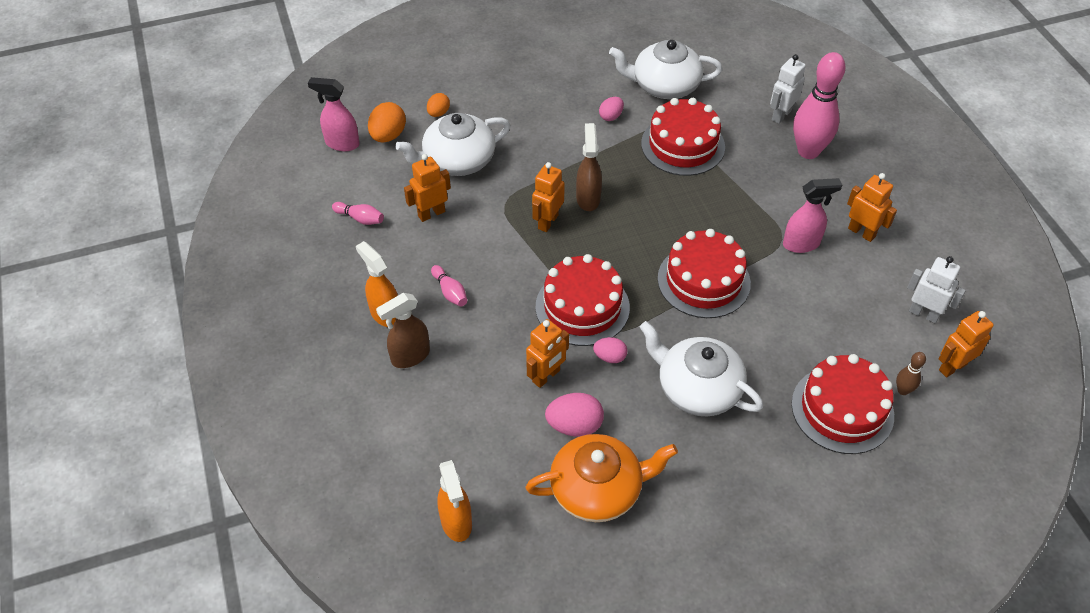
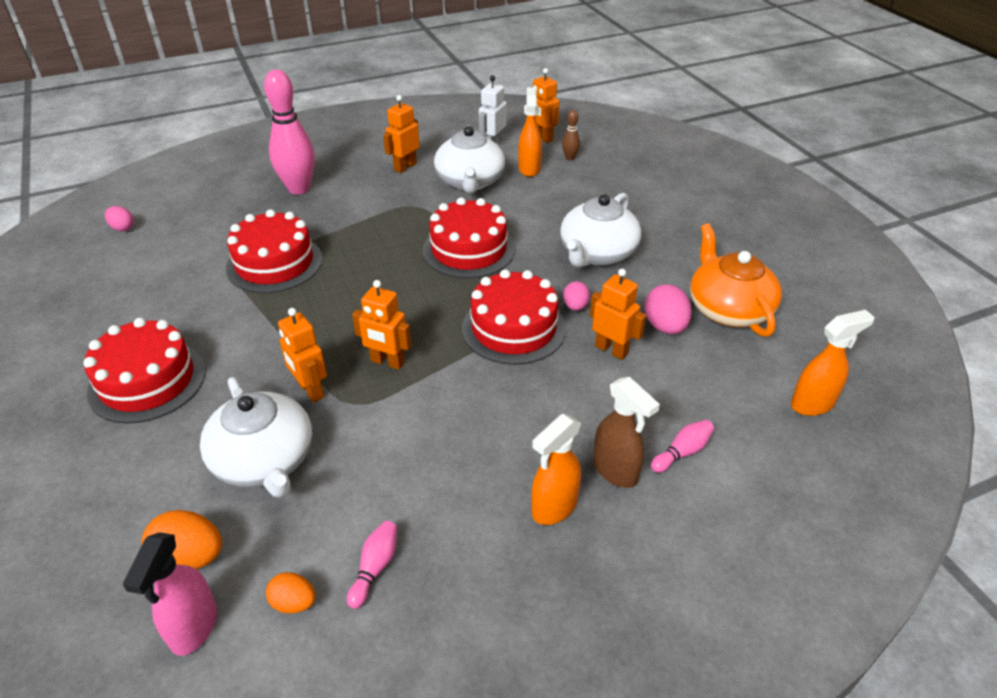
camera: 95 degrees left, 10 degrees down
(431, 213) = (368, 479): orange robot -> orange robot (310, 390)
(438, 113) = (154, 495): orange egg -> orange egg (294, 603)
(450, 292) = (507, 443): pink bowling pin -> pink bowling pin (682, 452)
(588, 198) = (350, 330): brown spray bottle -> none
(611, 116) = (212, 317): pink egg -> pink egg (123, 228)
(664, 85) = (169, 277): white teapot -> white teapot (470, 181)
(781, 115) = (243, 202): white robot -> none
(801, 244) = (419, 196): pink spray bottle -> none
(842, 409) = (596, 183): red cake -> red cake (147, 381)
(871, 346) = (529, 168): none -> orange spray bottle

